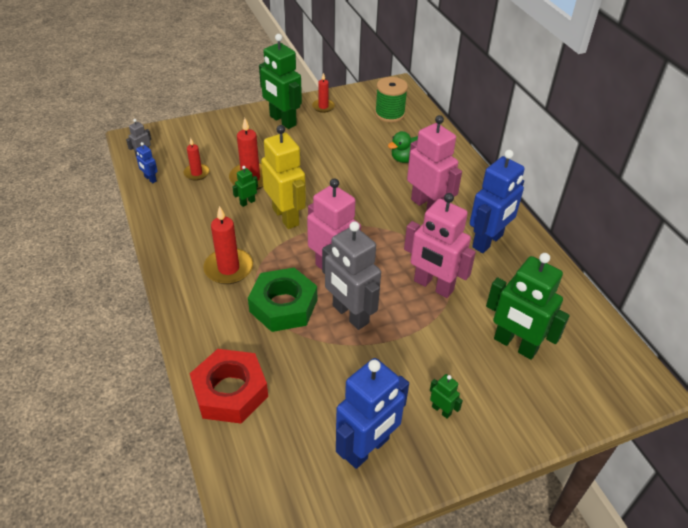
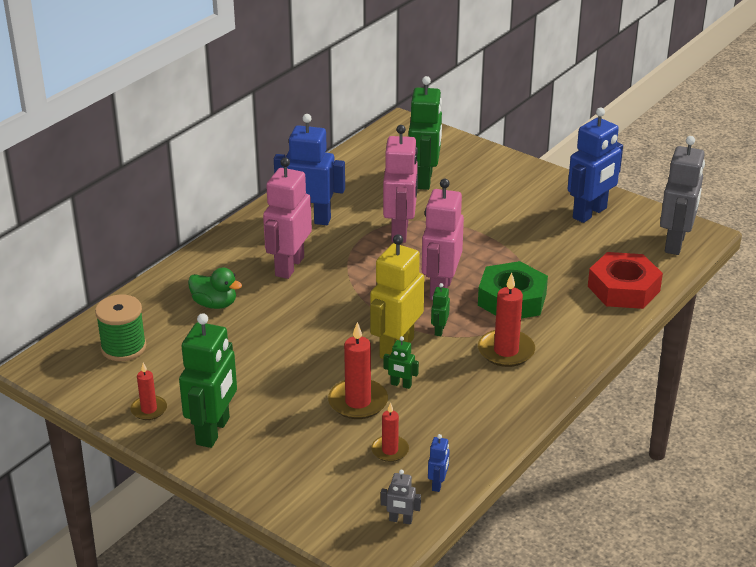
camera: 120 degrees left, 10 degrees down
(350, 315) = (481, 261): grey robot -> grey robot (675, 243)
(367, 449) = (590, 213): blue robot -> blue robot turned 120 degrees clockwise
(441, 410) = (522, 194): green robot -> green robot (439, 330)

